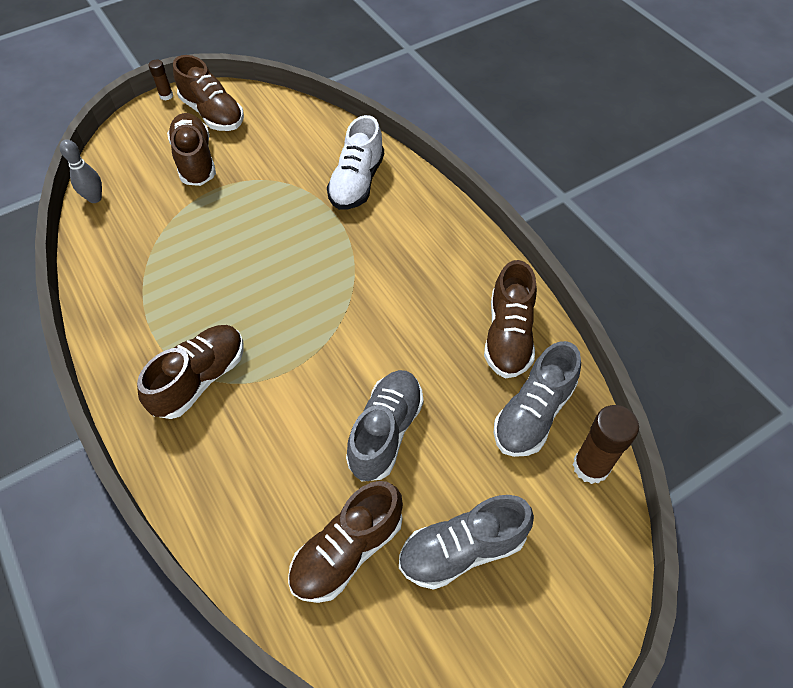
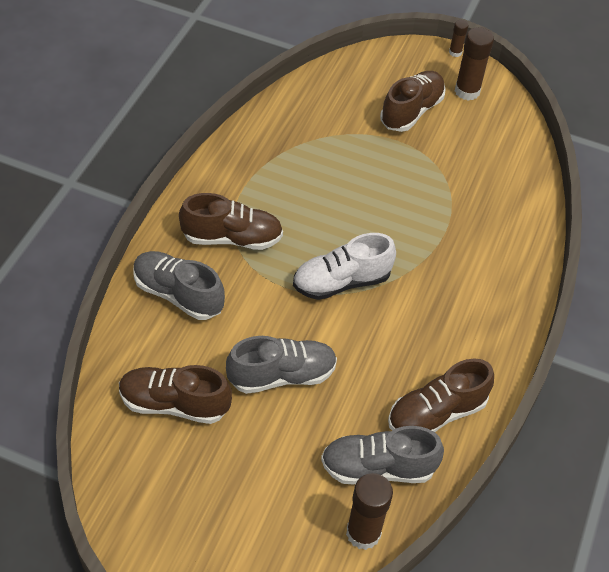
camera: 50 degrees right, 5 degrees down
(95, 198) = (322, 79): grey bowling pin -> none
(213, 114) = (467, 91): brown shoe -> brown glue stick
(357, 182) = (491, 225): white shoe -> white shoe (341, 282)
(462, 549) = (227, 476): grey shoe -> grey shoe (178, 294)

